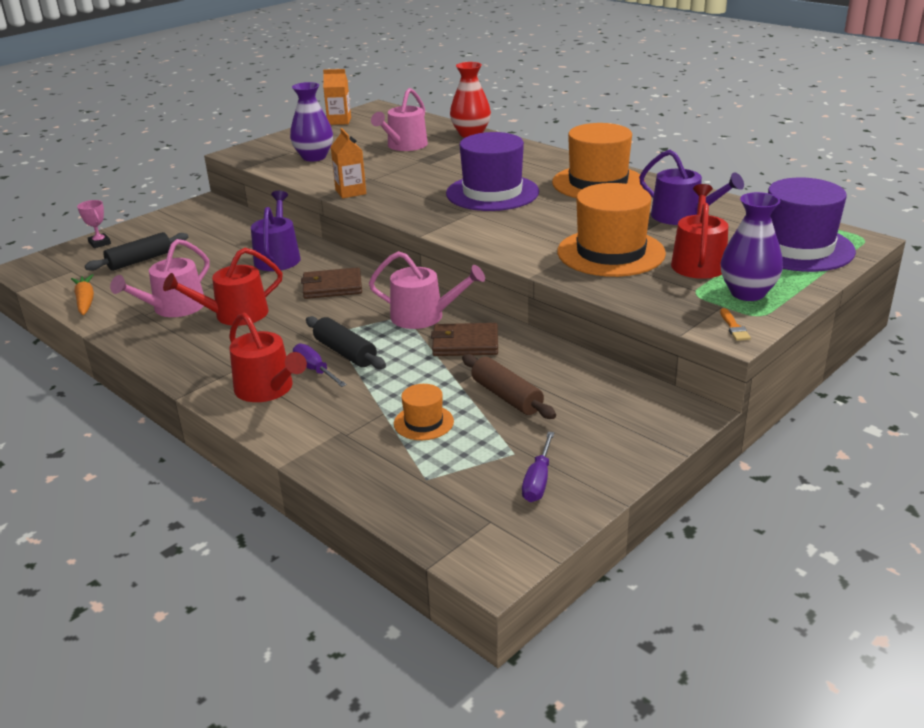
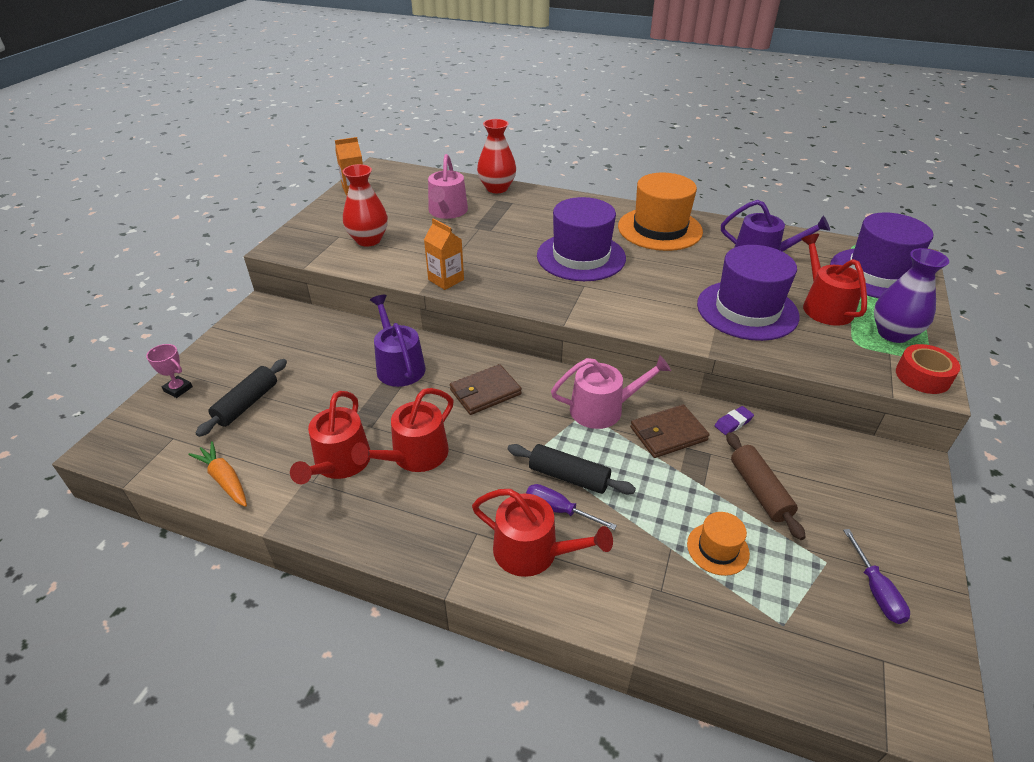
camera: 25 degrees left, 10 degrees up
(173, 308) = (339, 463): pink watering can -> red watering can
(314, 157) = (368, 240): purple vase -> red vase
(507, 396) = (759, 491): brown rolling pin -> brown rolling pin turned 45 degrees clockwise
(537, 348) = (733, 423): none -> purple eraser
(611, 253) = (747, 310): orange hat -> purple hat
(734, 327) = (922, 376): orange brush -> red tape

